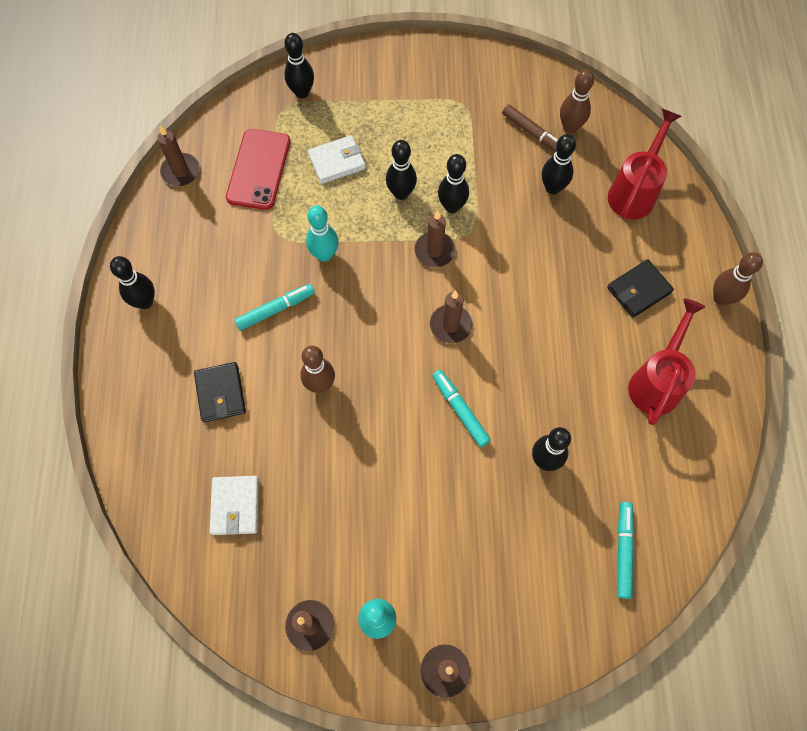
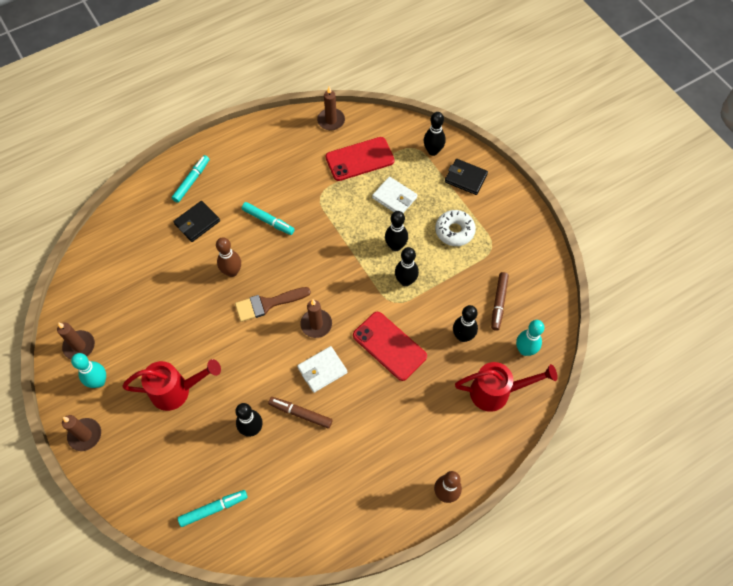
camera: 60 degrees right, 5 degrees down
(145, 302) = (233, 153): black bowling pin -> none
(235, 506) = (132, 269): white wallet -> white wallet (322, 370)
(324, 254) = (322, 227): turquoise bowling pin -> turquoise bowling pin (525, 350)
(391, 365) = (267, 304): none -> brown brush
(420, 127) = (454, 231): none -> white donut
(434, 251) = (365, 287): brown candle -> none
(460, 410) = (259, 360): turquoise marker -> turquoise marker (191, 181)
(522, 264) = (389, 346): none -> red phone
(554, 397) = (300, 414): none -> brown marker
(570, 127) = (522, 324): brown bowling pin -> none
(639, 290) = (416, 432): black wallet -> black wallet (465, 178)
(657, 381) = (351, 476): red watering can -> red watering can (177, 391)

